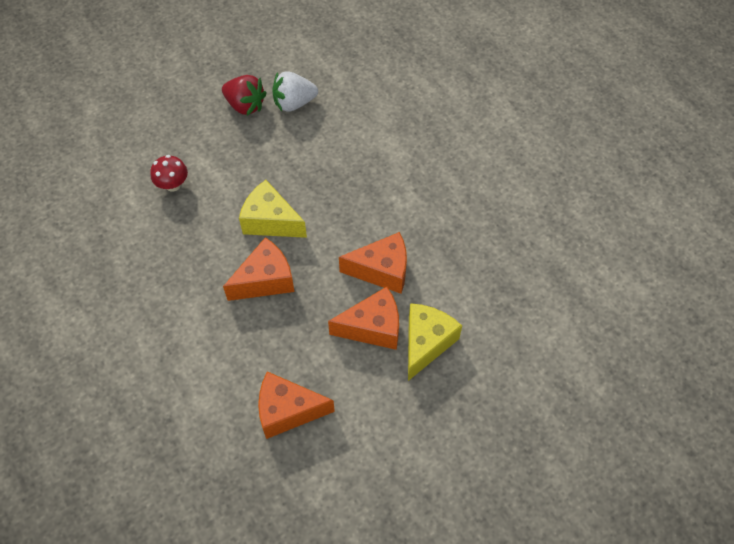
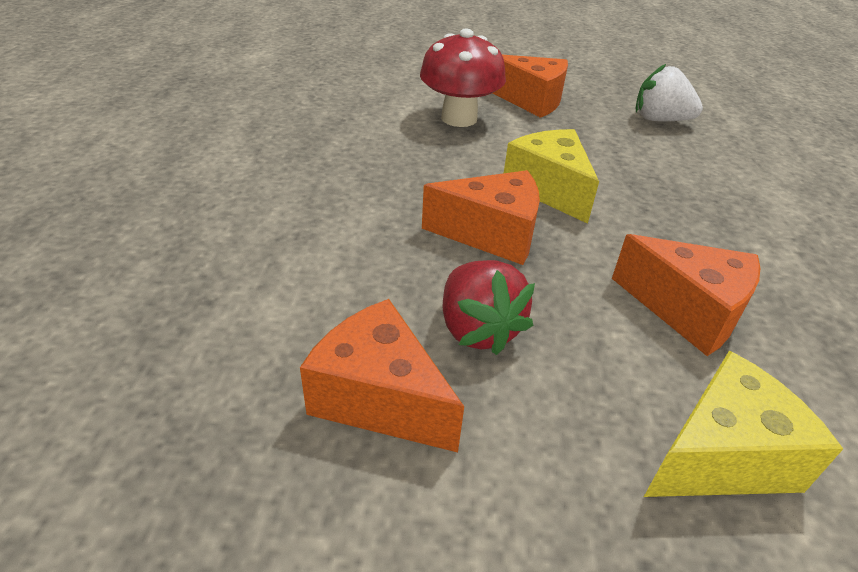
camera: 35 degrees right, 20 degrees down
(173, 185) = (459, 118): red mushroom -> red mushroom, size x1.71
(245, 105) = (597, 102): red strawberry -> red strawberry (478, 329)
(373, 327) = (622, 372): orange cheese -> orange cheese (530, 101)

